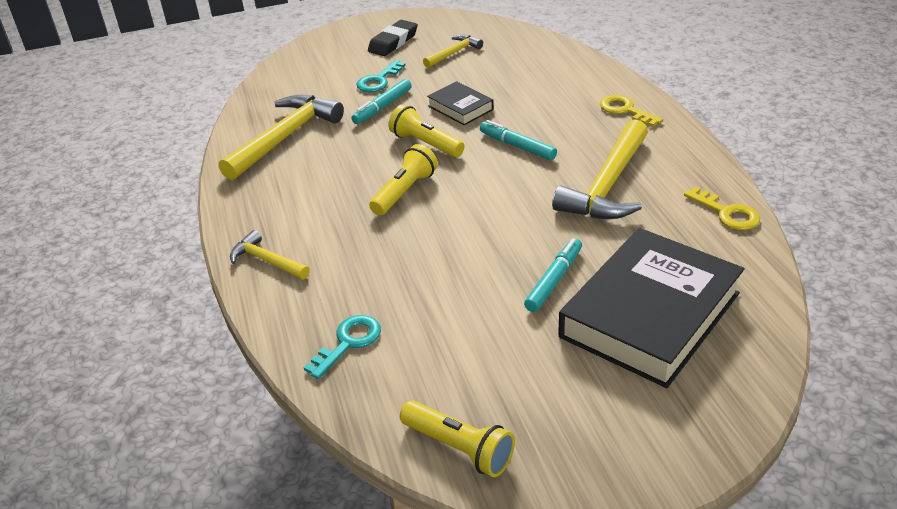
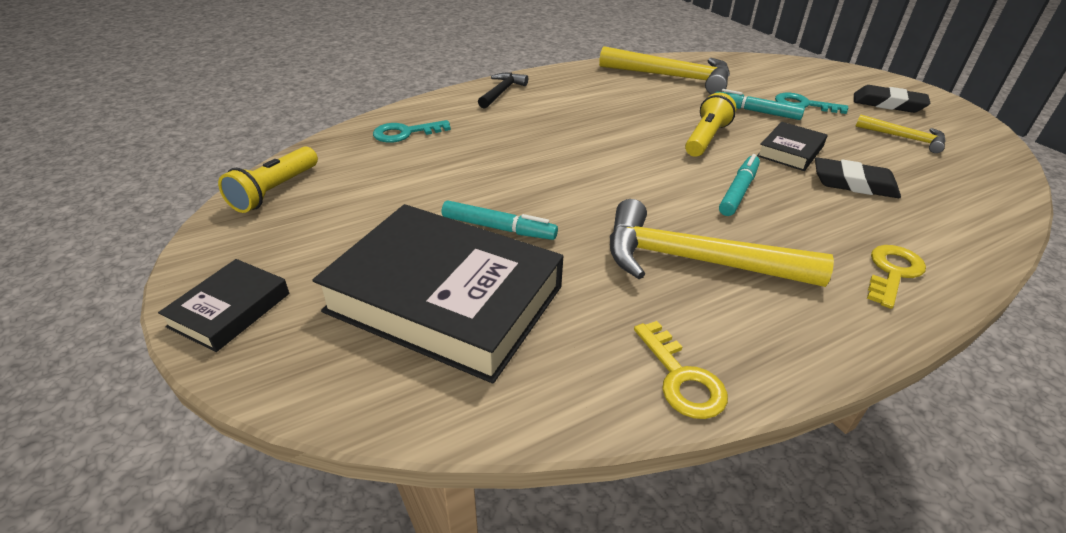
camera: 75 degrees right, 0 degrees up
(267, 261) = (502, 92): yellow hammer -> black hammer
(348, 343) = (405, 133): turquoise key -> turquoise key turned 135 degrees clockwise
(405, 191) = (618, 136): yellow flashlight -> none
(516, 94) = (853, 184): none -> black eraser
(664, 452) = (229, 310): none -> black book
(727, 213) = (681, 378): yellow key -> yellow key turned 60 degrees counterclockwise

